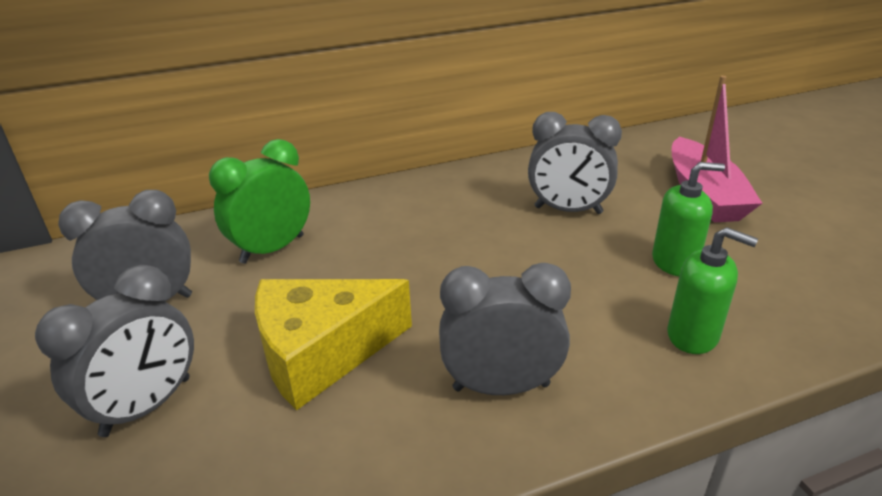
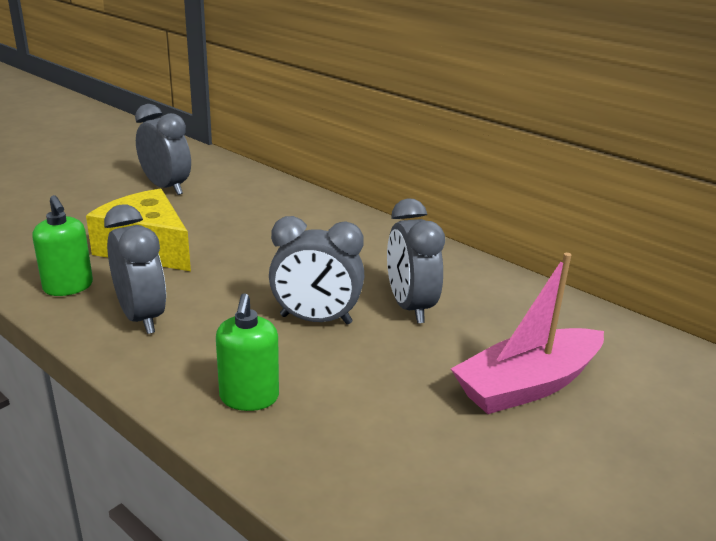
camera: 60 degrees right, 5 degrees down
(147, 406) = (79, 215): grey clock -> grey clock (316, 320)
(272, 249) = (247, 203): green clock -> none
(674, 262) = (363, 377): green soap dispenser -> green soap dispenser (68, 287)

